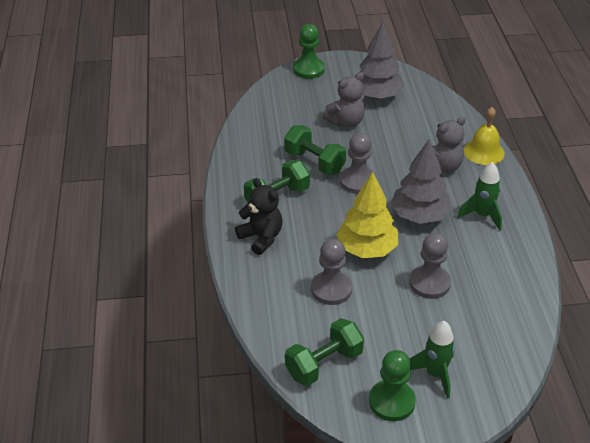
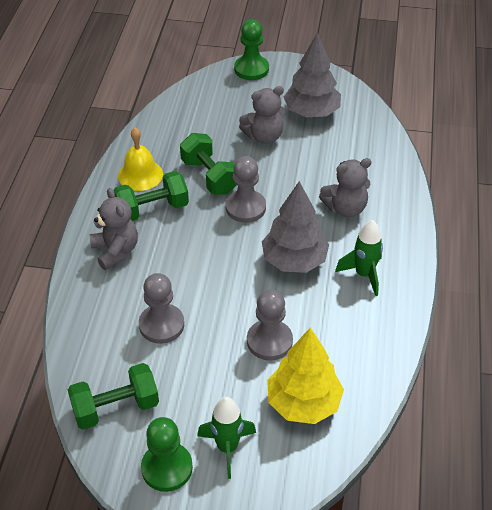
camera: 15 degrees right, 5 degrees up
(261, 238) = (115, 251): black teddy bear -> grey teddy bear
(366, 249) = (219, 287): yellow tree -> yellow tree (303, 403)
(484, 152) = (400, 200): yellow bell -> yellow bell (140, 175)

